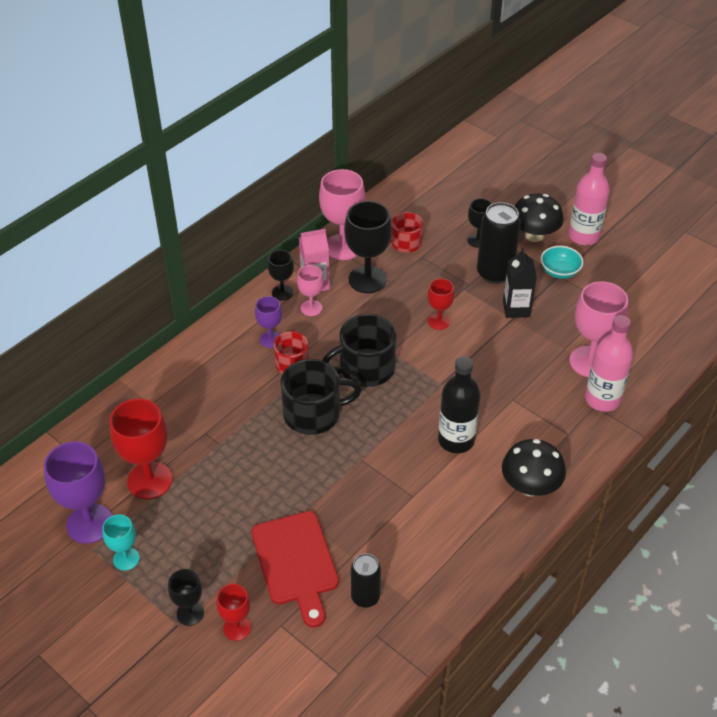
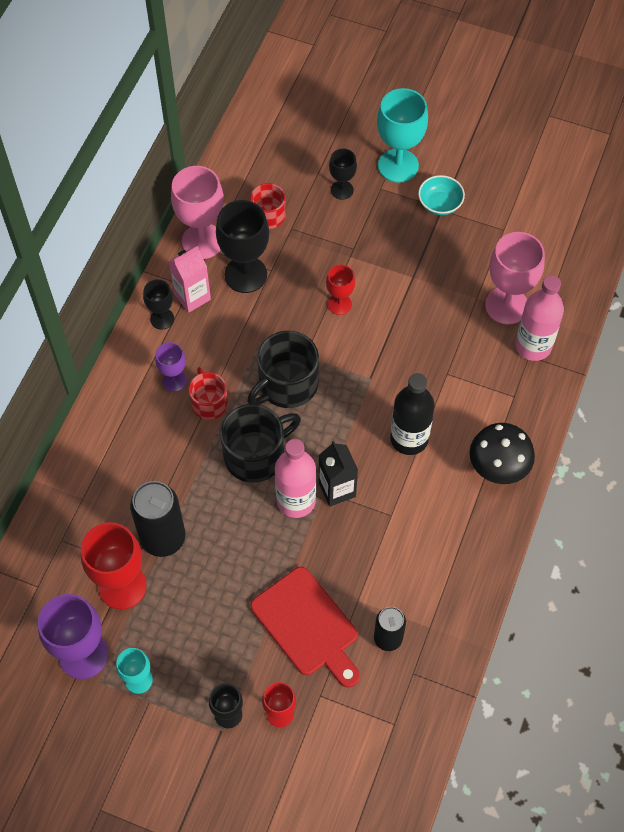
camera: 20 degrees left, 15 degrees up
(311, 308) = (201, 328): pink goblet -> none
(494, 273) = (374, 226): black can -> black can (163, 538)
(516, 309) = (412, 264): black carton -> black carton (337, 489)
(534, 235) = (398, 165): black mushroom -> turquoise goblet
(583, 236) = (449, 152): pink bottle -> pink bottle (296, 501)

